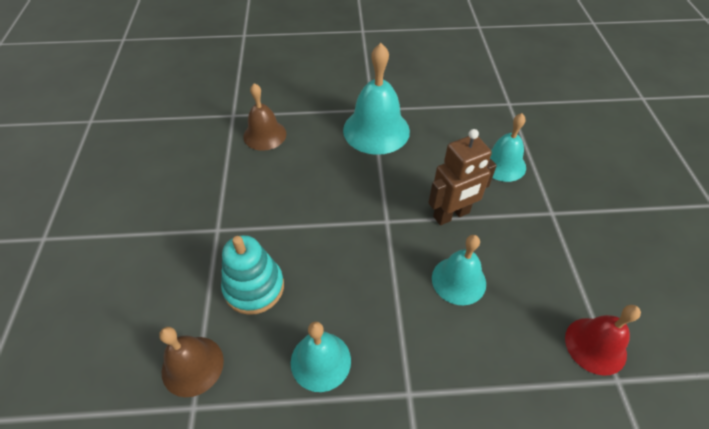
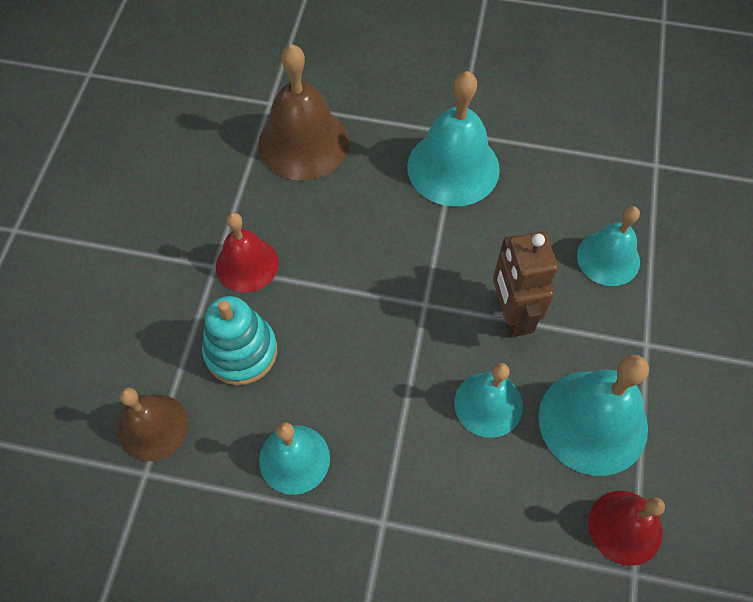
camera: 15 degrees right, 10 degrees up
(243, 223) = (247, 264): none -> red bell
(264, 135) = (303, 143): brown bell -> brown bell, size x1.57
(451, 215) = (511, 315): brown robot -> brown robot turned 90 degrees clockwise
(539, 274) = (593, 422): none -> turquoise bell

